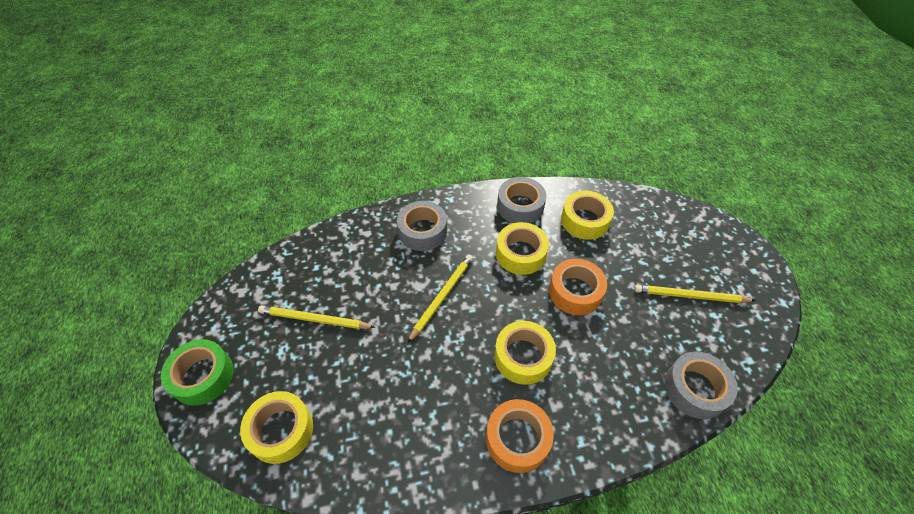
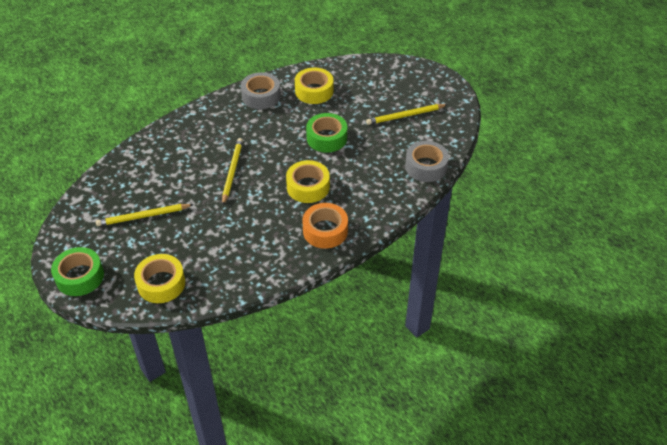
camera: 25 degrees left, 5 degrees down
(422, 231) = (193, 135): grey tape -> none
(520, 254) = (276, 127): yellow tape -> none
(575, 292) = (326, 138): orange tape -> green tape

